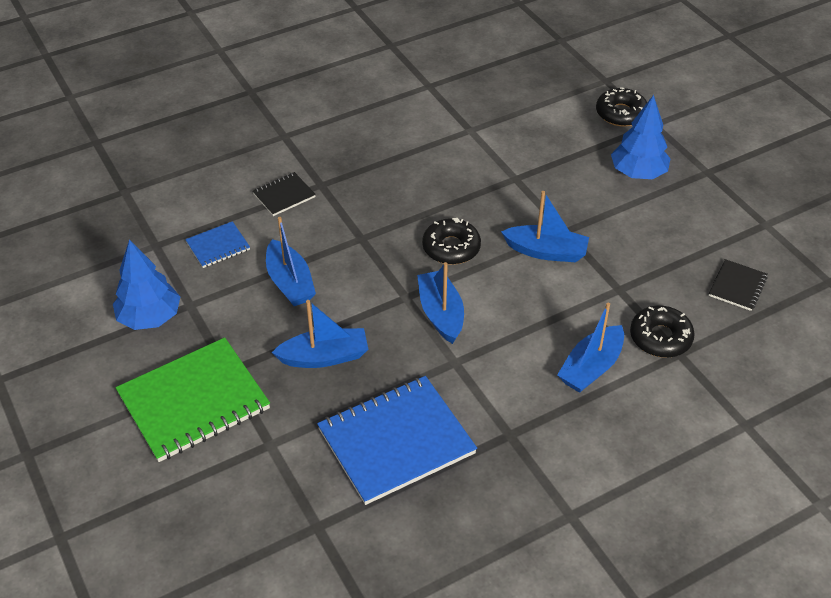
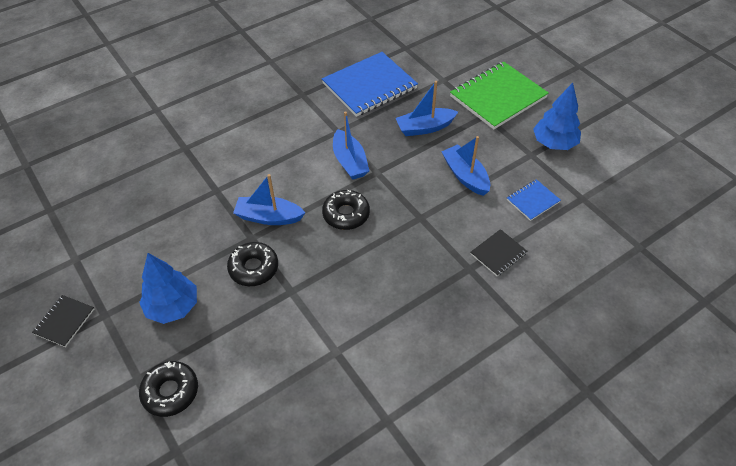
camera: 175 degrees right, 5 degrees up
(591, 367) = (247, 134): blue boat -> none
(660, 338) = (194, 157): black donut -> black donut (253, 268)
(737, 286) = (124, 199): black notebook -> black notebook (64, 321)

